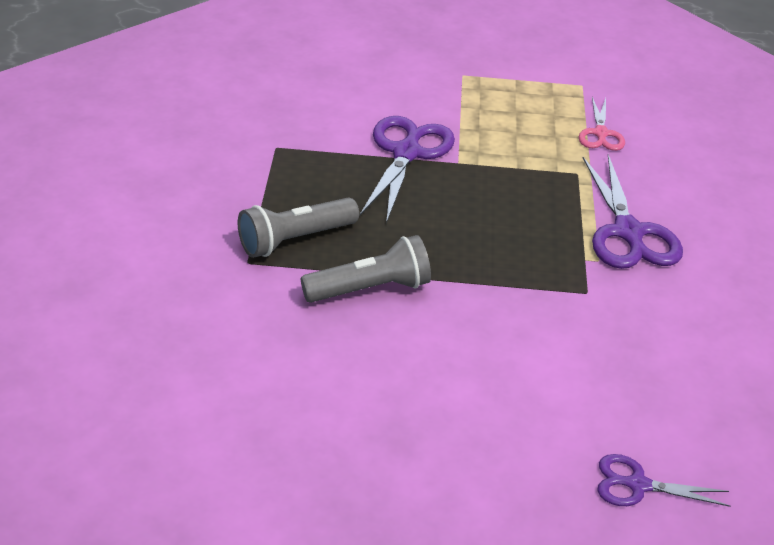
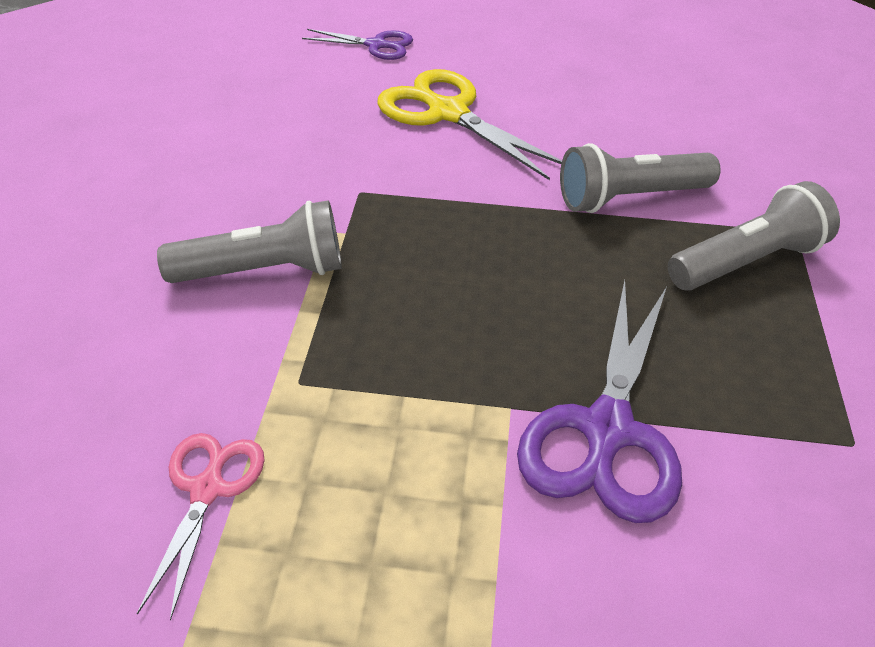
camera: 175 degrees left, 5 degrees up
(532, 378) = (448, 113): none -> yellow scissors
(628, 232) = (265, 271): purple scissors -> grey flashlight

